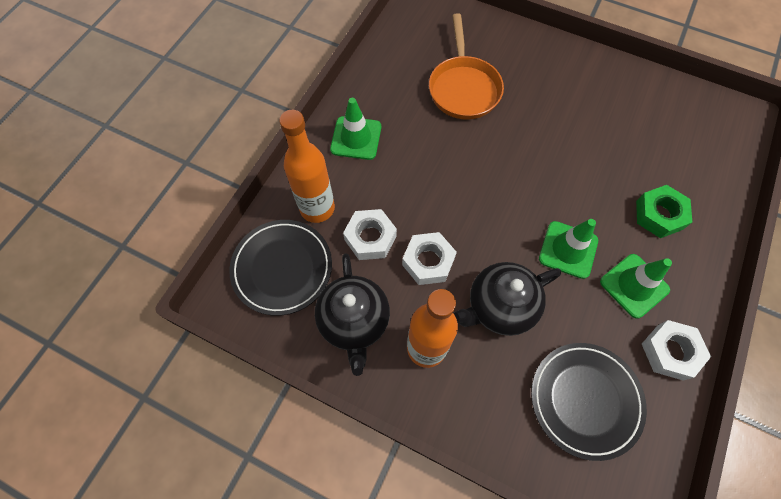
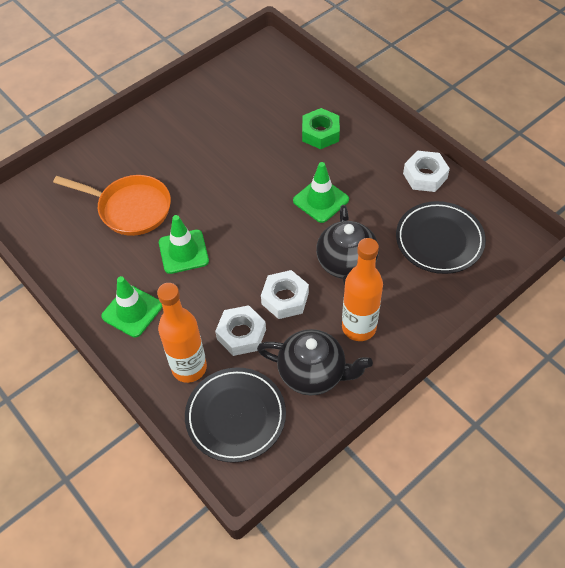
camera: 65 degrees left, 10 degrees down
(634, 285) = (368, 173): green traffic cone -> green traffic cone (183, 252)

